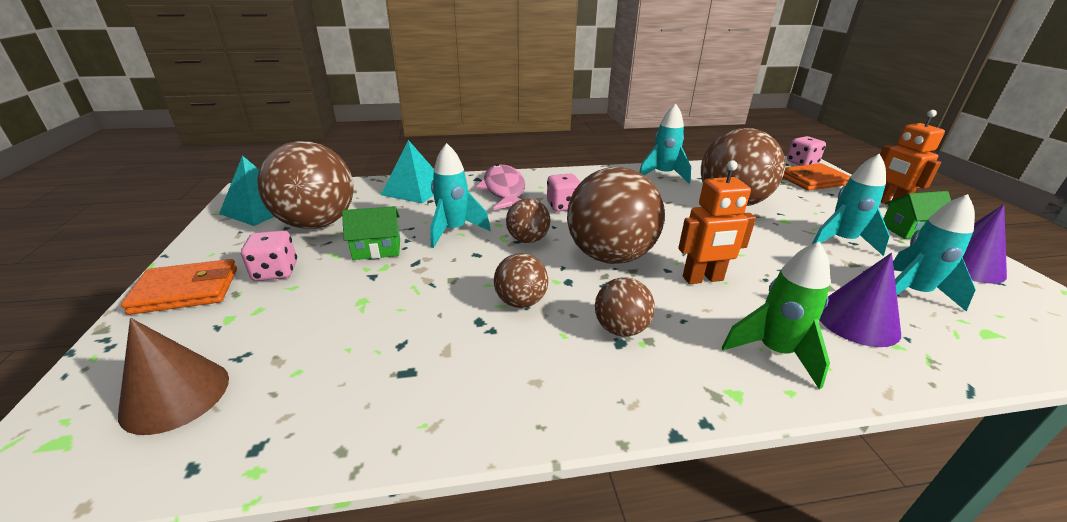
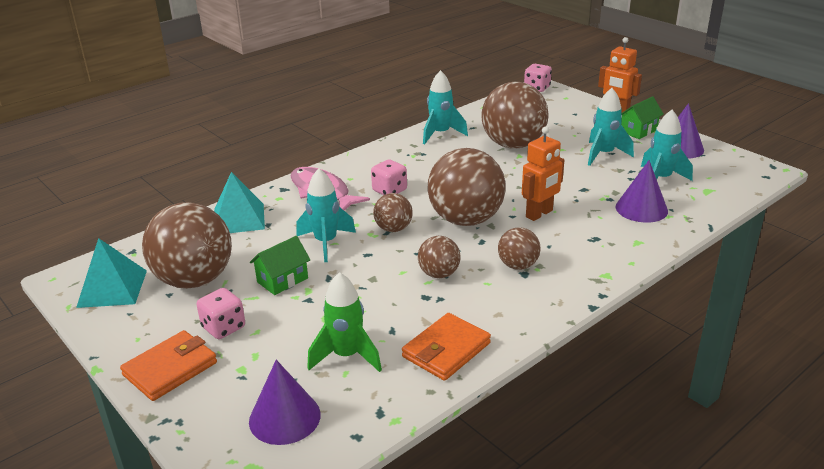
camera: 30 degrees left, 0 degrees up
(175, 395) = (284, 417): brown cone -> purple cone
(774, 352) = (611, 244): green rocket -> green rocket (346, 356)
(812, 180) = (555, 104): orange wallet -> orange wallet (446, 350)

